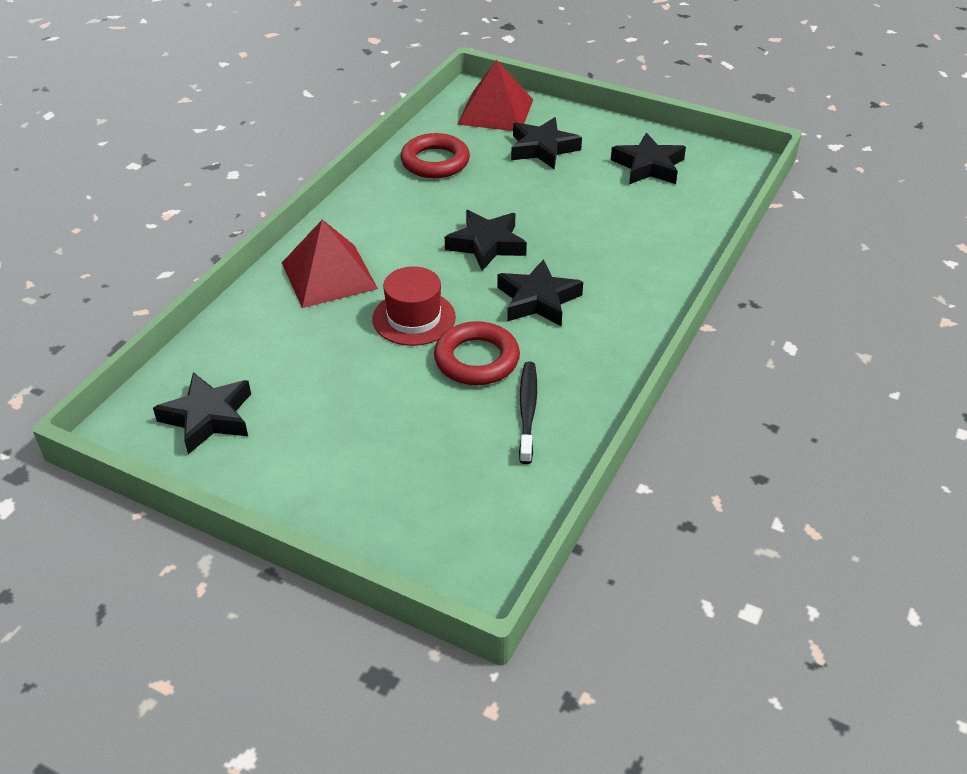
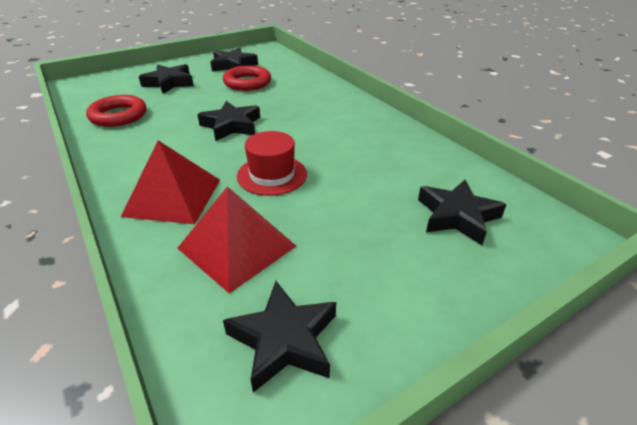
camera: 60 degrees left, 5 degrees down
(476, 359) = (342, 164): red ring -> red ring (247, 83)
(496, 111) = (108, 83): red pyramid -> red pyramid (237, 247)
(527, 411) = (409, 162): black toothbrush -> none
(538, 300) = (306, 127): black star -> black star (457, 216)

